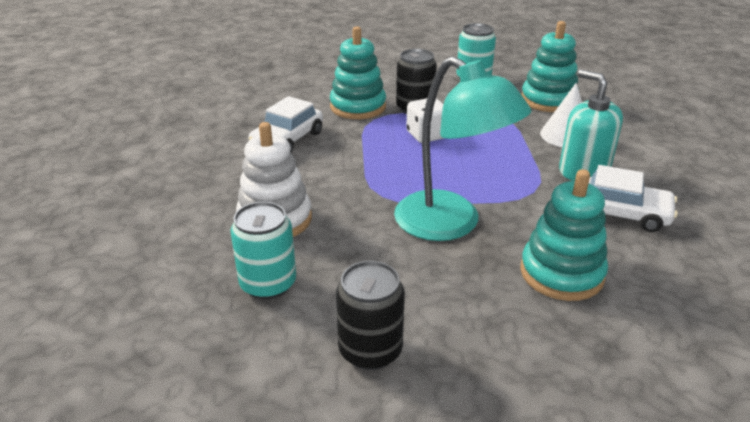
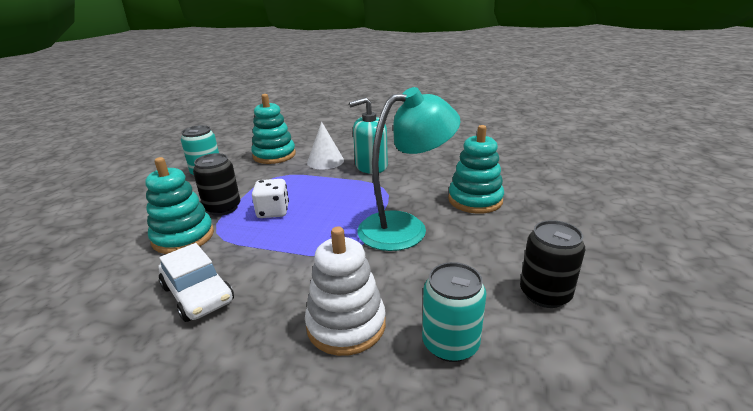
camera: 70 degrees left, 5 degrees down
(619, 213) = (422, 168): white car -> none

